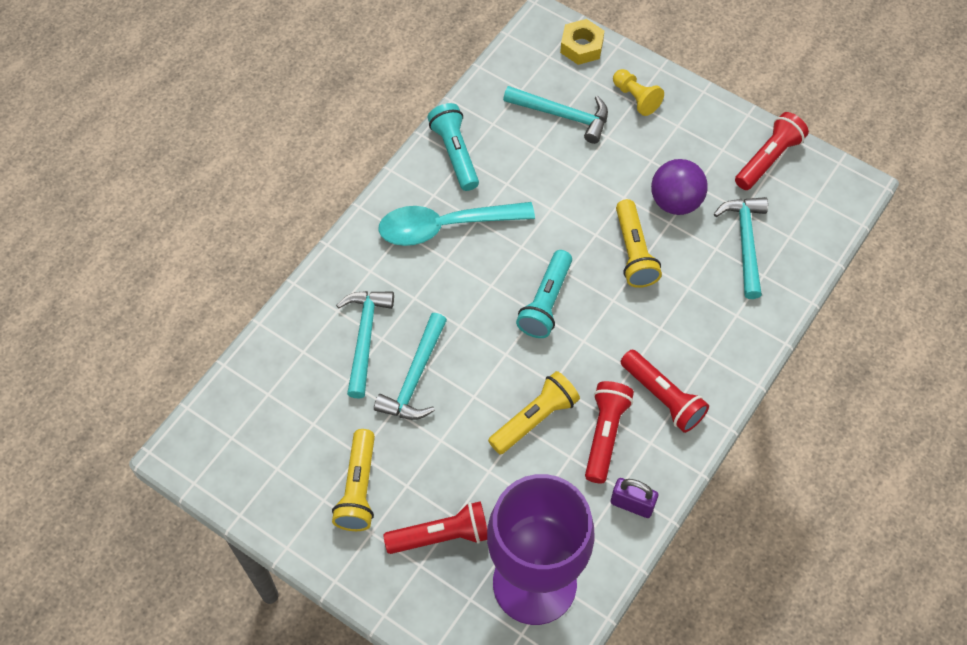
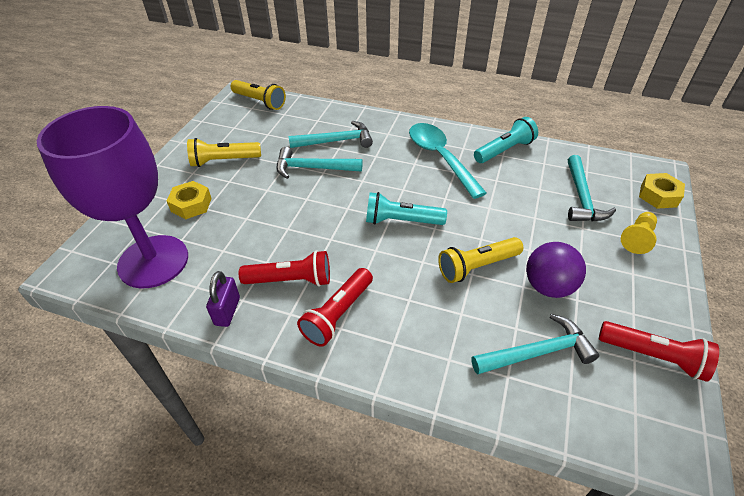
camera: 75 degrees right, 15 degrees down
(442, 536) = (191, 205): red flashlight -> yellow nut
(535, 419) = (295, 234): yellow flashlight -> yellow flashlight (260, 102)

